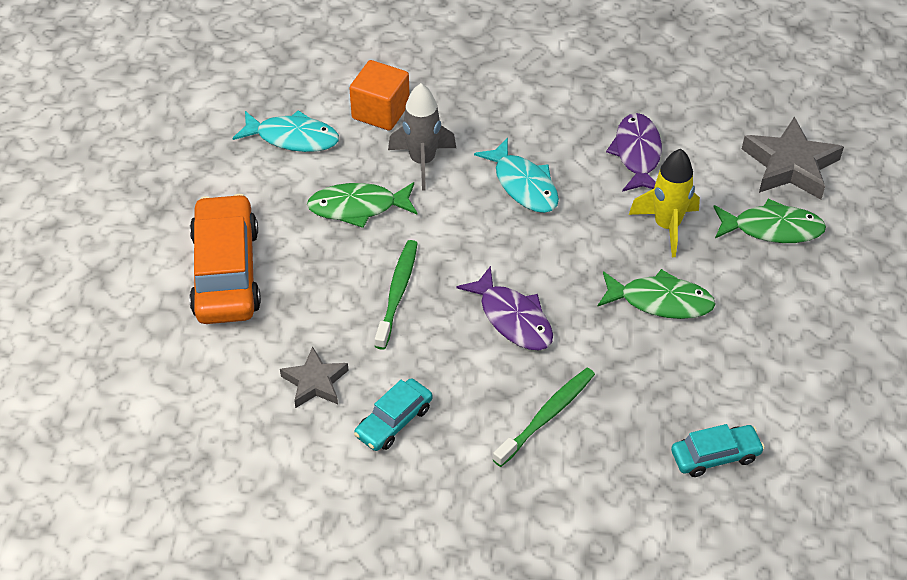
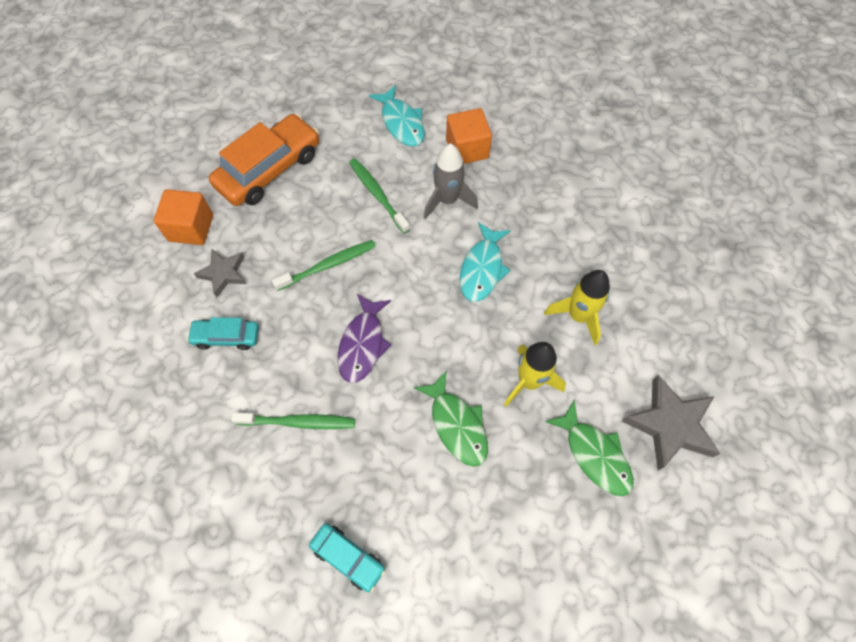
camera: 50 degrees right, 15 degrees up
(225, 379) = (191, 228): none -> orange cube
(358, 207) = (378, 195): green fish -> green toothbrush
(637, 154) = (578, 316): purple fish -> yellow rocket

